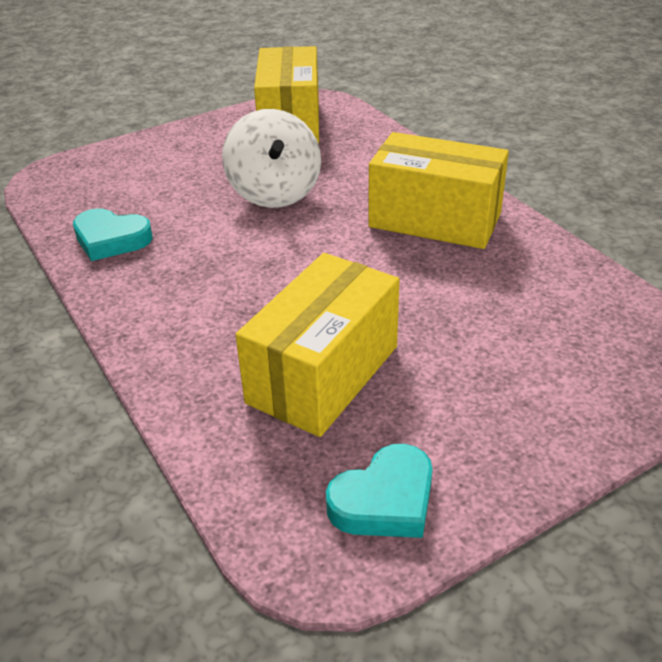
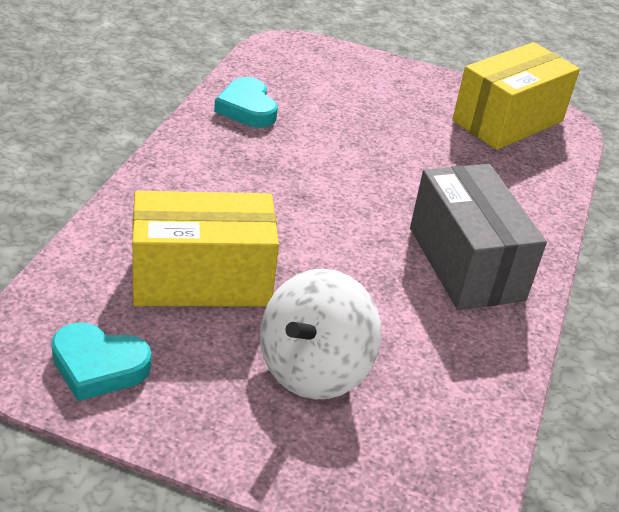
camera: 45 degrees right, 0 degrees up
(274, 192) = (396, 158): white spinning top -> white spinning top (313, 368)
(435, 220) = (465, 263): yellow box -> grey box

